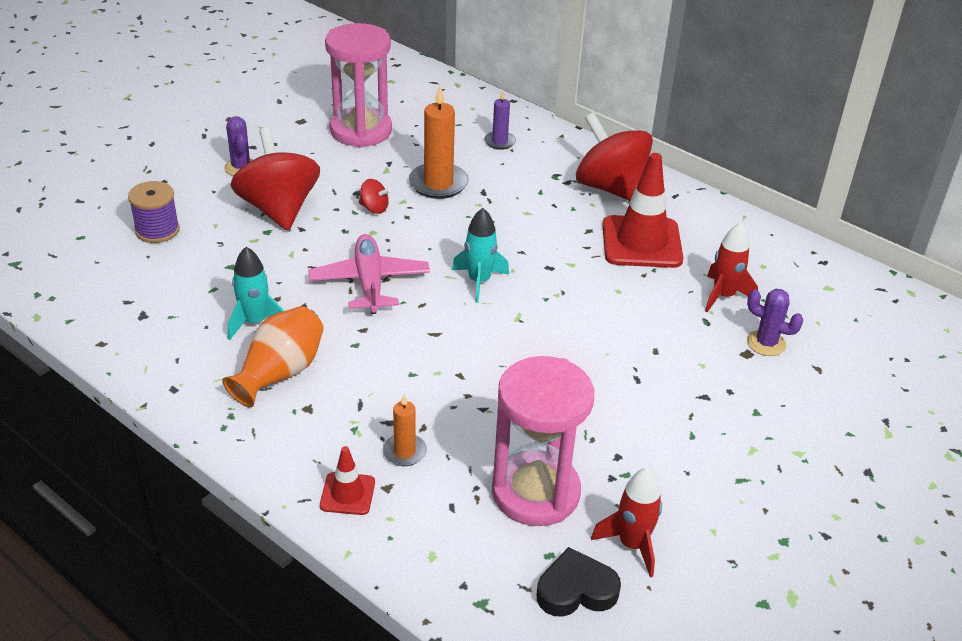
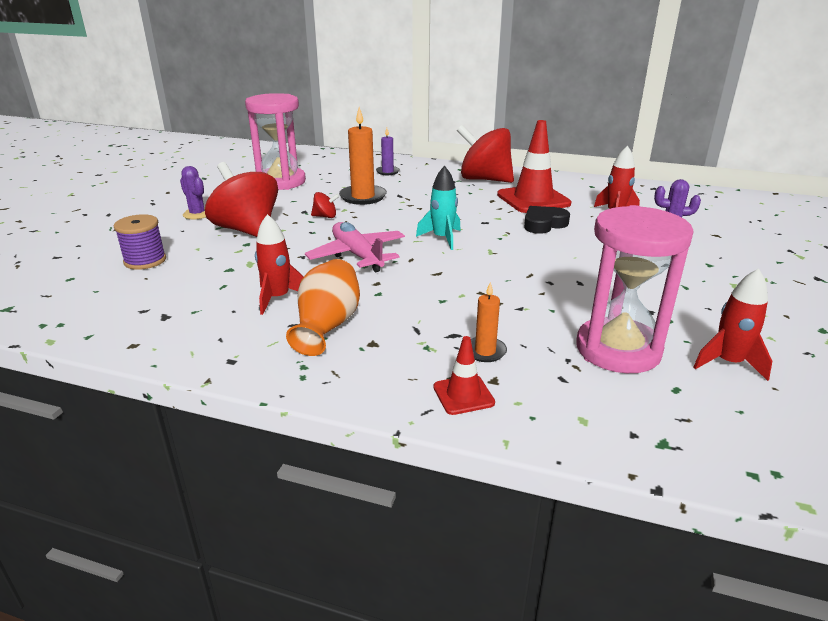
camera: 20 degrees left, 10 degrees down
(255, 322) = (278, 298): turquoise rocket -> red rocket
(576, 590) = (726, 407): black heart -> black heart (544, 224)

